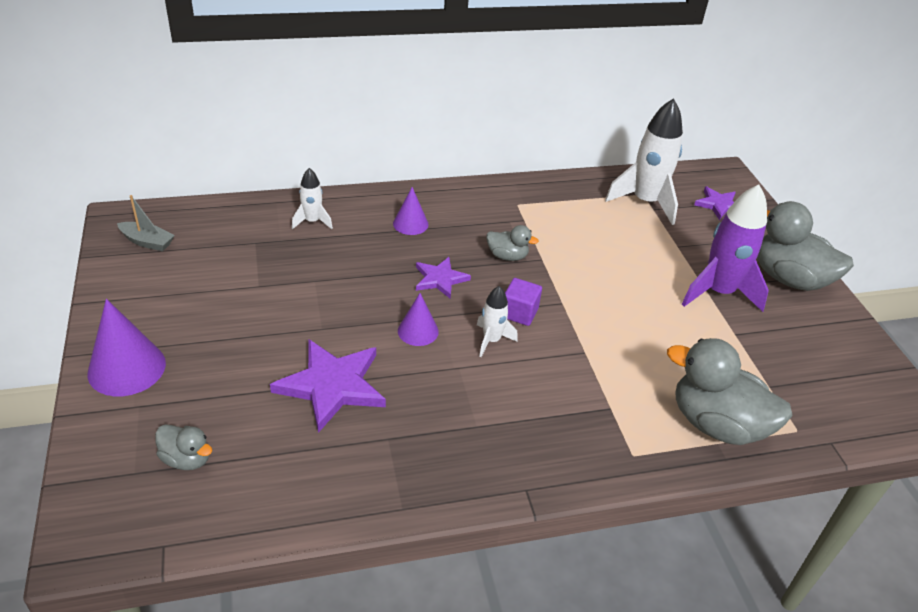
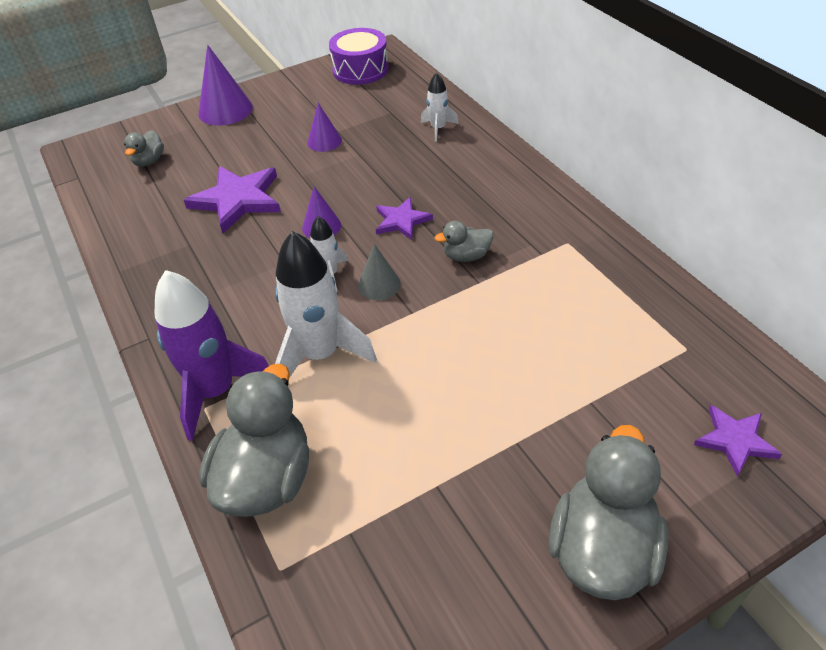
camera: 80 degrees right, 5 degrees up
(147, 242) = (360, 70): grey boat -> purple drum
(410, 224) = (475, 181): purple cone -> purple cone (324, 141)
(507, 256) = (466, 256): grey duck -> grey duck turned 75 degrees clockwise
(519, 313) = (379, 284): purple cube -> grey cone
(645, 202) = (669, 354): white rocket -> white rocket (320, 354)
(718, 292) = (515, 459): purple rocket -> purple rocket (216, 391)

